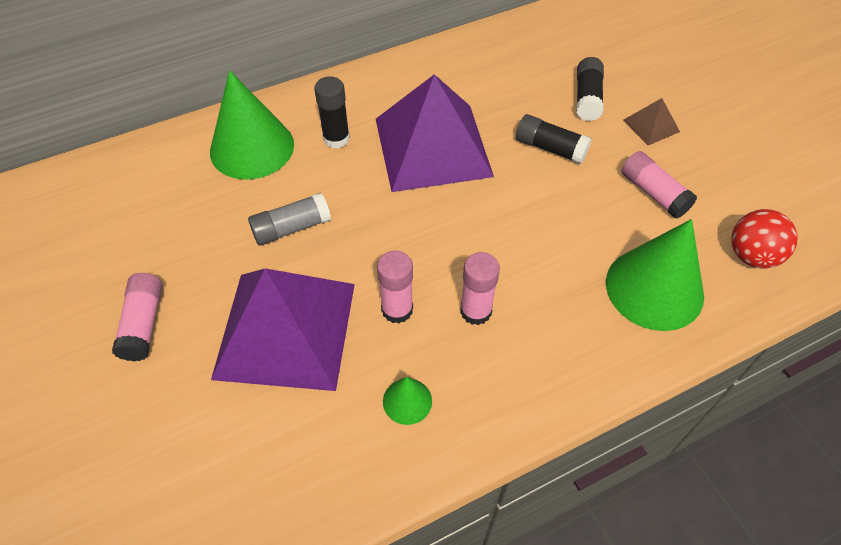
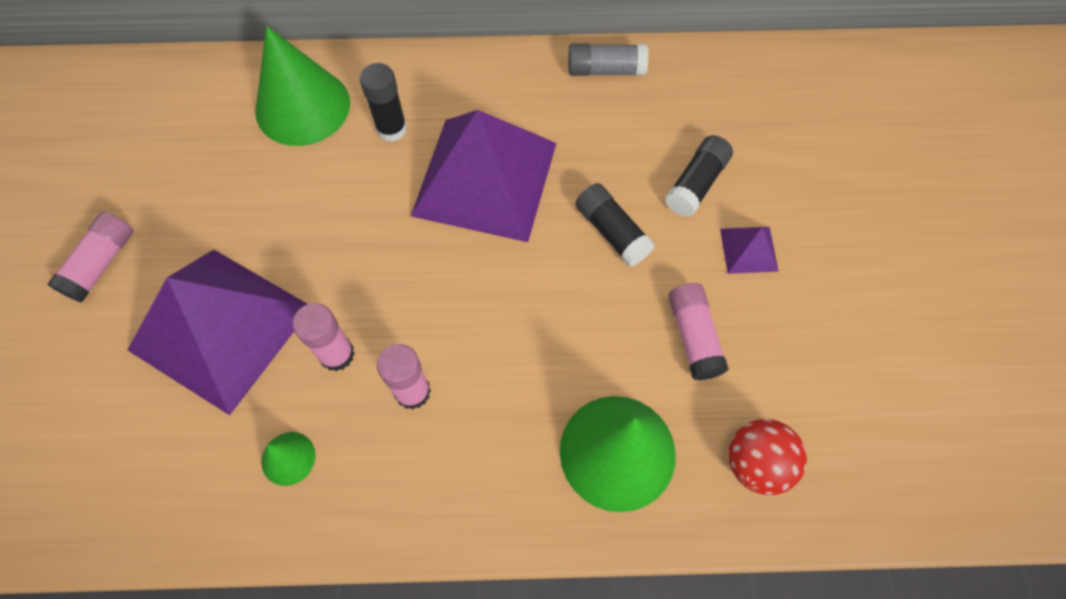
camera: 25 degrees right, 10 degrees up
(291, 228) = (289, 217): grey glue stick -> grey glue stick (605, 70)
(651, 125) = (748, 249): brown pyramid -> purple pyramid

